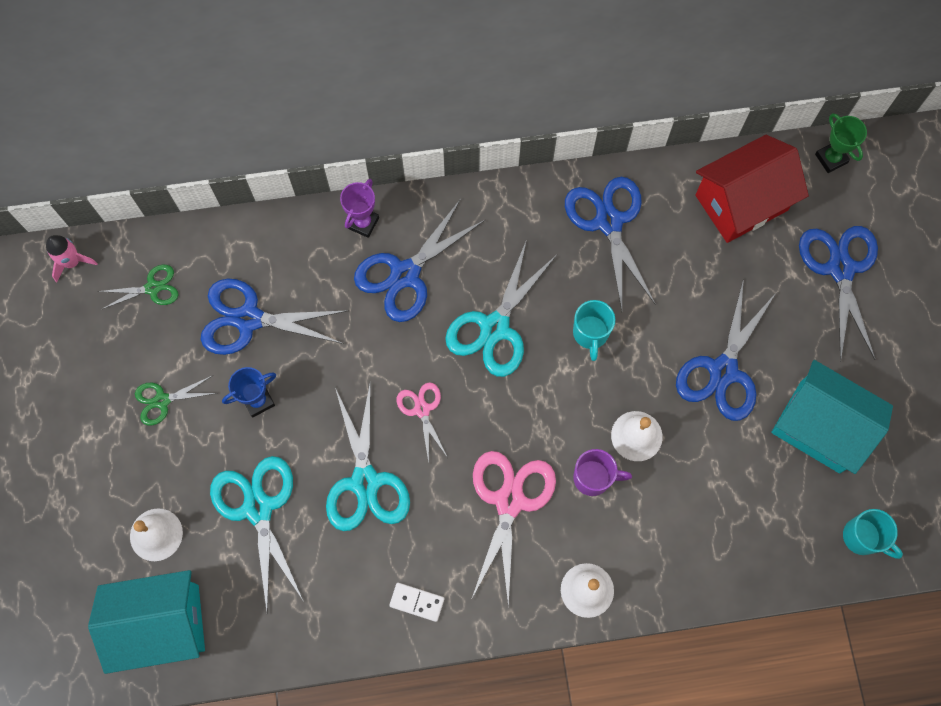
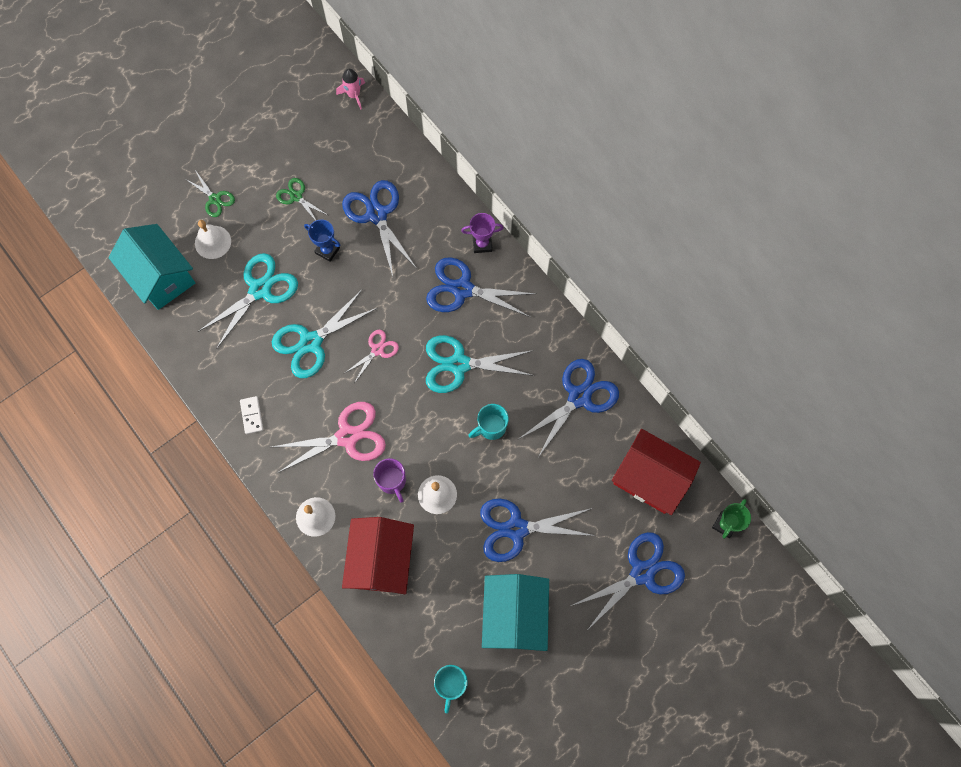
camera: 60 degrees right, 0 degrees up
(152, 288) = (364, 149): green scissors -> green scissors (215, 199)
(681, 540) = (381, 560): none -> red house

